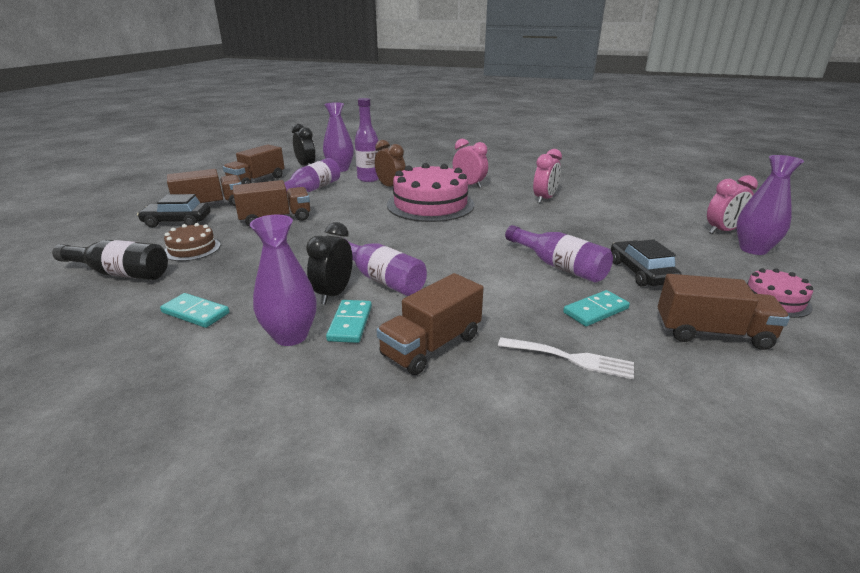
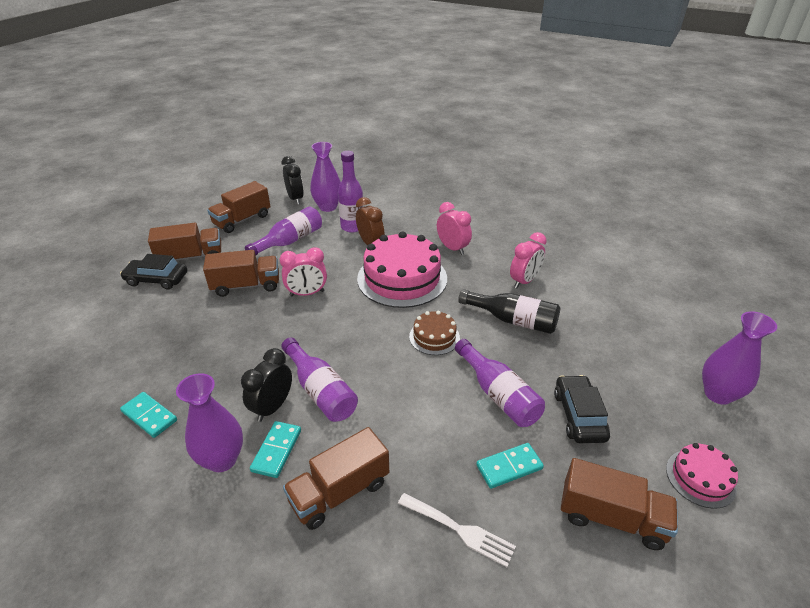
camera: 10 degrees right, 10 degrees up
(120, 273) = (96, 351): black bottle -> black bottle (513, 320)
(192, 249) = (162, 323): brown cake -> brown cake (434, 337)
(722, 231) = (698, 359): pink clock -> pink clock (307, 293)

